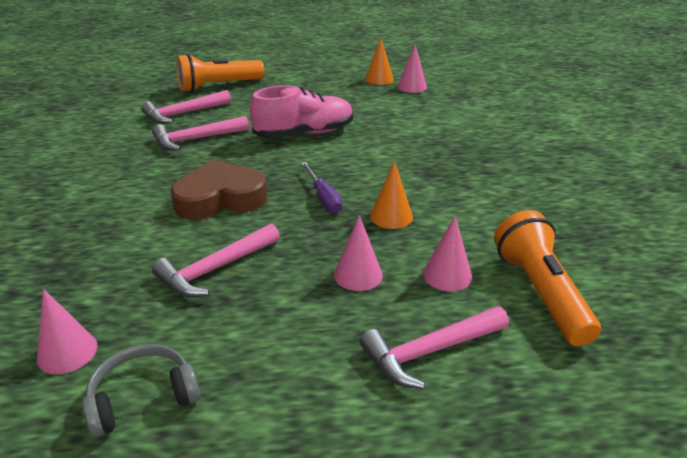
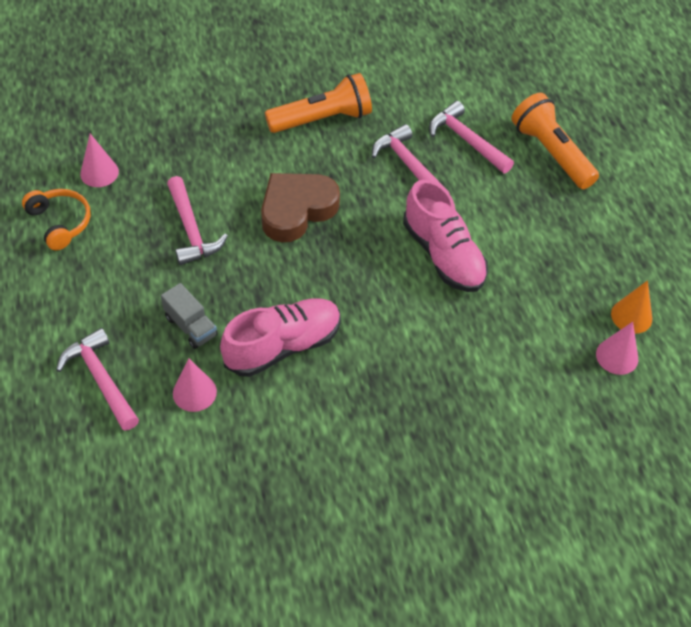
camera: 80 degrees right, 20 degrees up
(143, 397) = (60, 222): grey headphones -> orange headphones
(215, 269) = (191, 230): pink hammer -> pink hammer turned 150 degrees counterclockwise
(220, 198) = (296, 210): brown heart -> brown heart turned 105 degrees counterclockwise
(323, 198) = (309, 288): purple screwdriver -> none
(358, 274) = (191, 326): pink cone -> grey truck
(391, 216) = (283, 346): orange cone -> pink shoe
(540, 292) = (174, 464): orange flashlight -> orange flashlight (322, 119)

